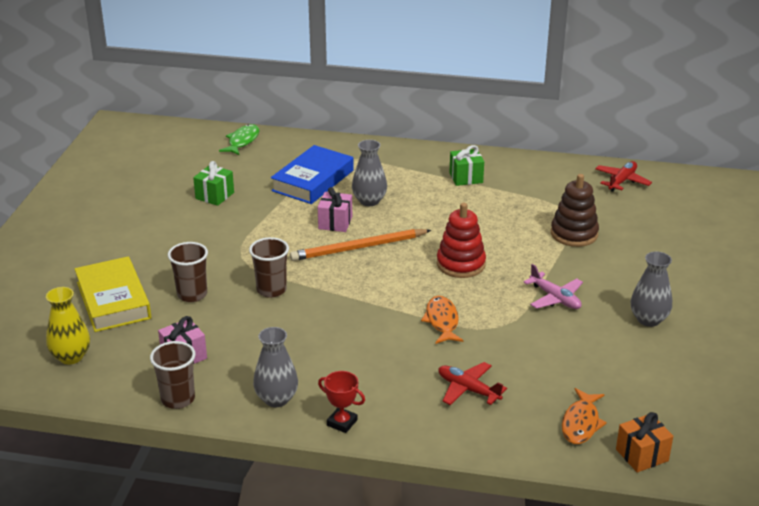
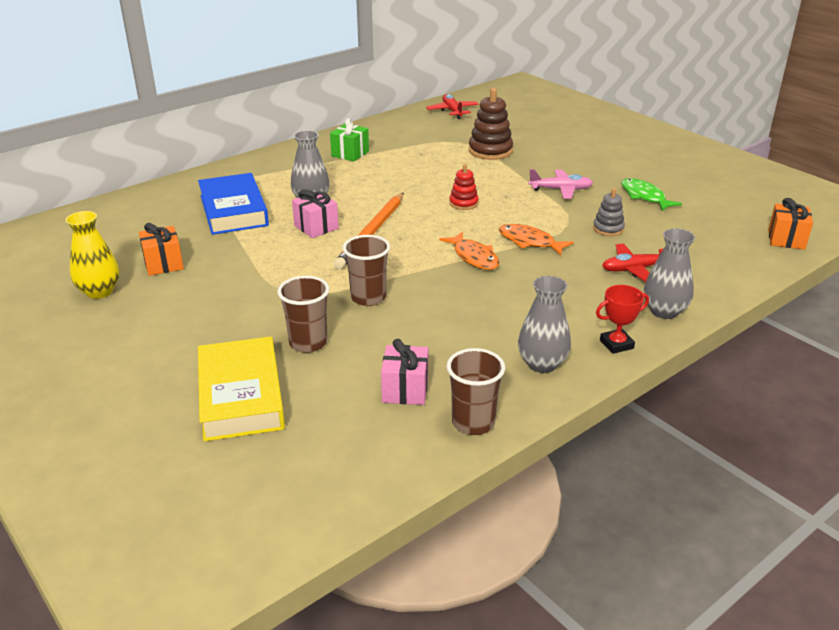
camera: 50 degrees left, 0 degrees up
(71, 357) = (302, 468): yellow vase -> yellow vase (99, 291)
(113, 300) = (241, 396): yellow book -> yellow book turned 60 degrees clockwise
(214, 195) = (163, 264): green gift -> orange gift
(242, 141) = (102, 214): green fish -> green fish (644, 196)
(461, 264) = (463, 203): red stacking toy -> red stacking toy, size x0.59
(519, 350) = (608, 229): none -> grey stacking toy
(581, 423) = (726, 244): orange fish -> orange fish (474, 257)
(648, 319) = (630, 172): grey vase -> grey vase (664, 311)

